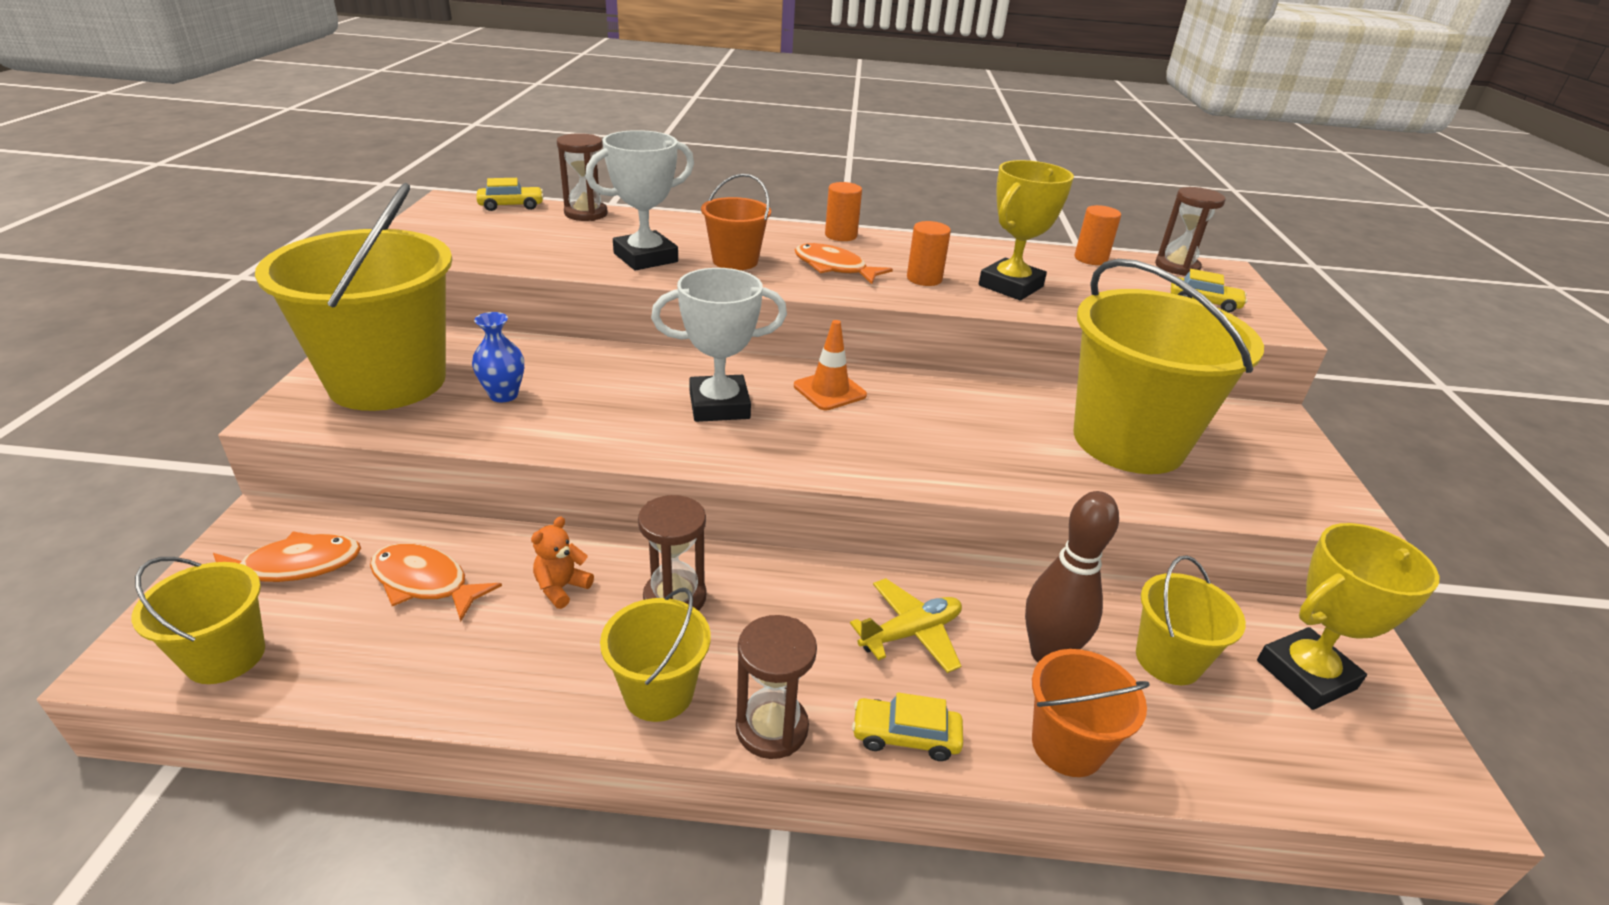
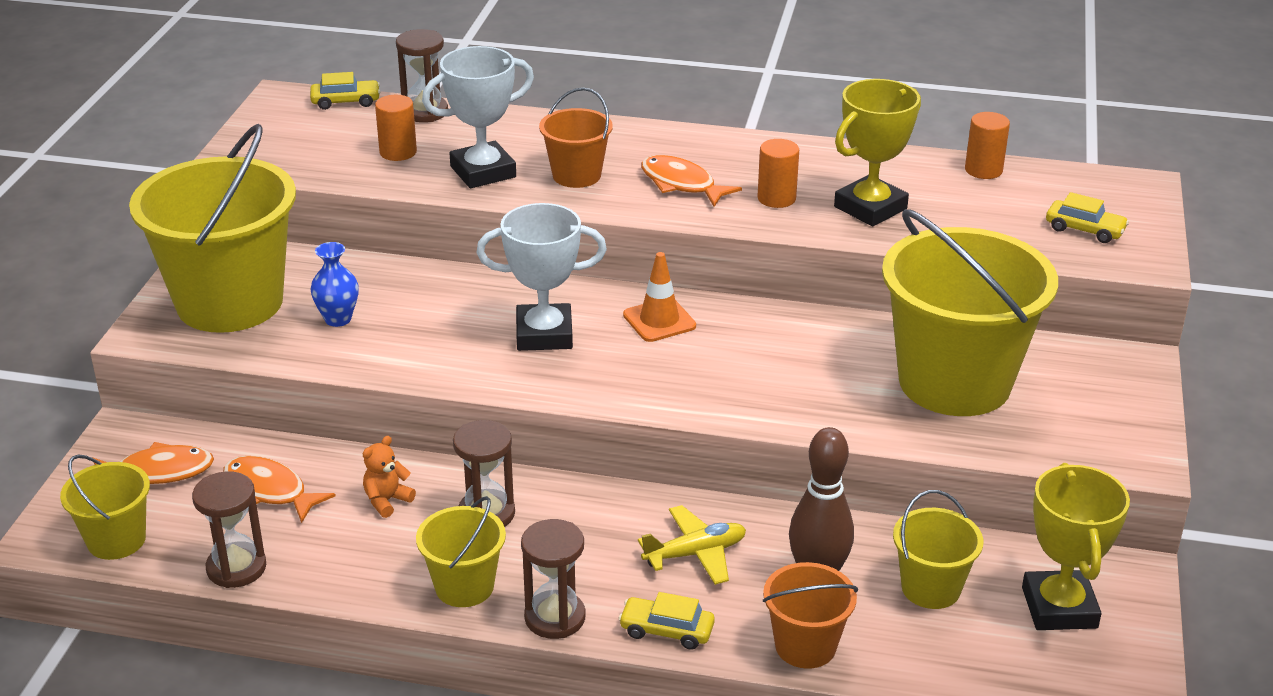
camera: 10 degrees right, 0 degrees up
(841, 235) = (702, 139): orange cylinder -> orange cylinder (398, 152)
(1177, 267) = (1083, 181): brown hourglass -> brown hourglass (236, 568)
(1305, 675) = (1059, 608): yellow trophy -> yellow trophy turned 75 degrees counterclockwise

